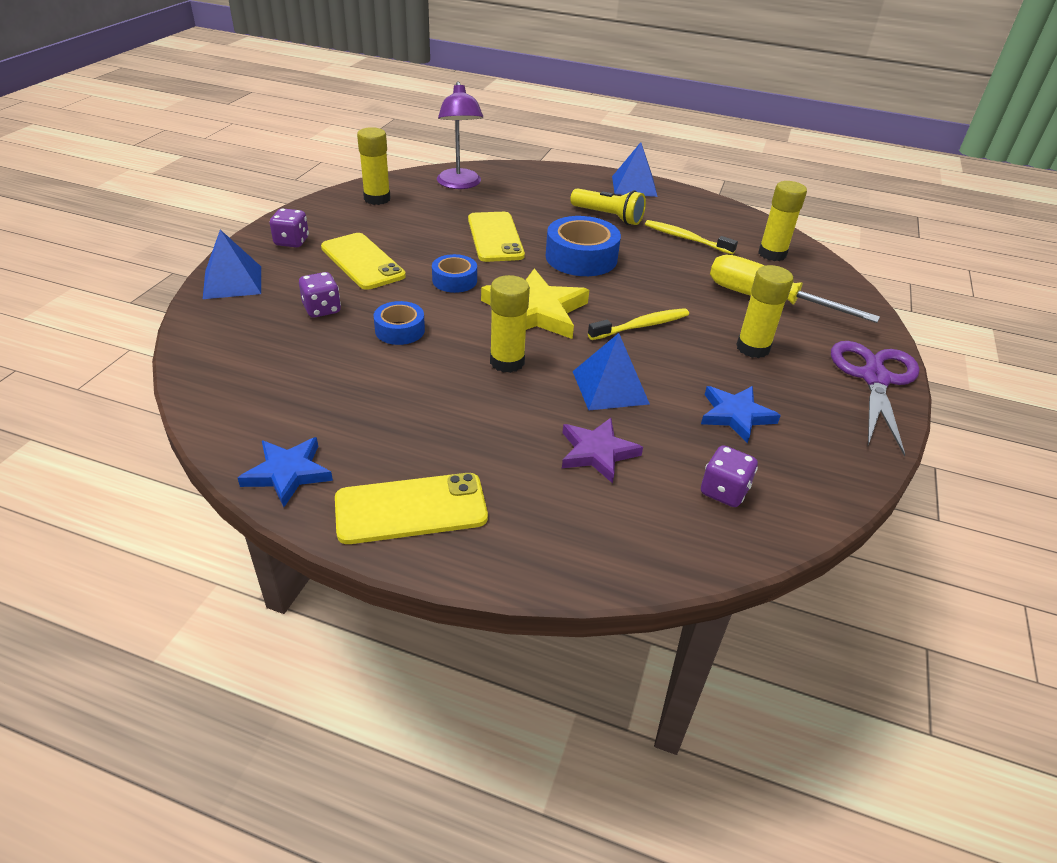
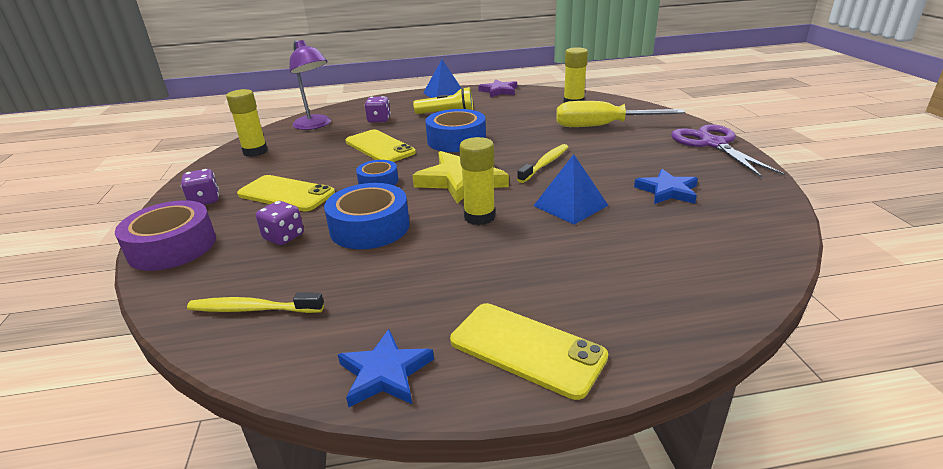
camera: 25 degrees left, 10 degrees down
(232, 282) = (172, 247): blue pyramid -> purple tape
(400, 330) = (370, 227): blue tape -> blue tape, size x1.71
(411, 509) = (526, 349): yellow phone -> yellow phone turned 75 degrees clockwise
(597, 452) = (613, 247): purple star -> purple star (499, 91)
(686, 238) = (512, 110): yellow toothbrush -> yellow toothbrush (252, 309)
(724, 491) = (720, 236): purple dice -> purple dice (379, 120)
(753, 348) = (627, 152): yellow glue stick -> none

